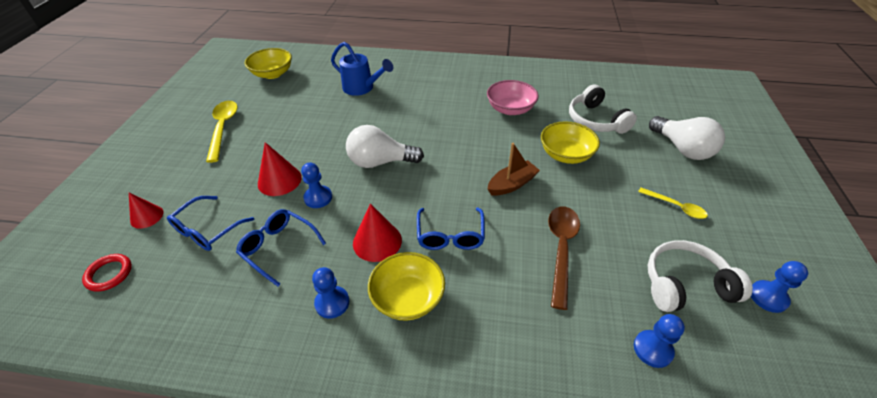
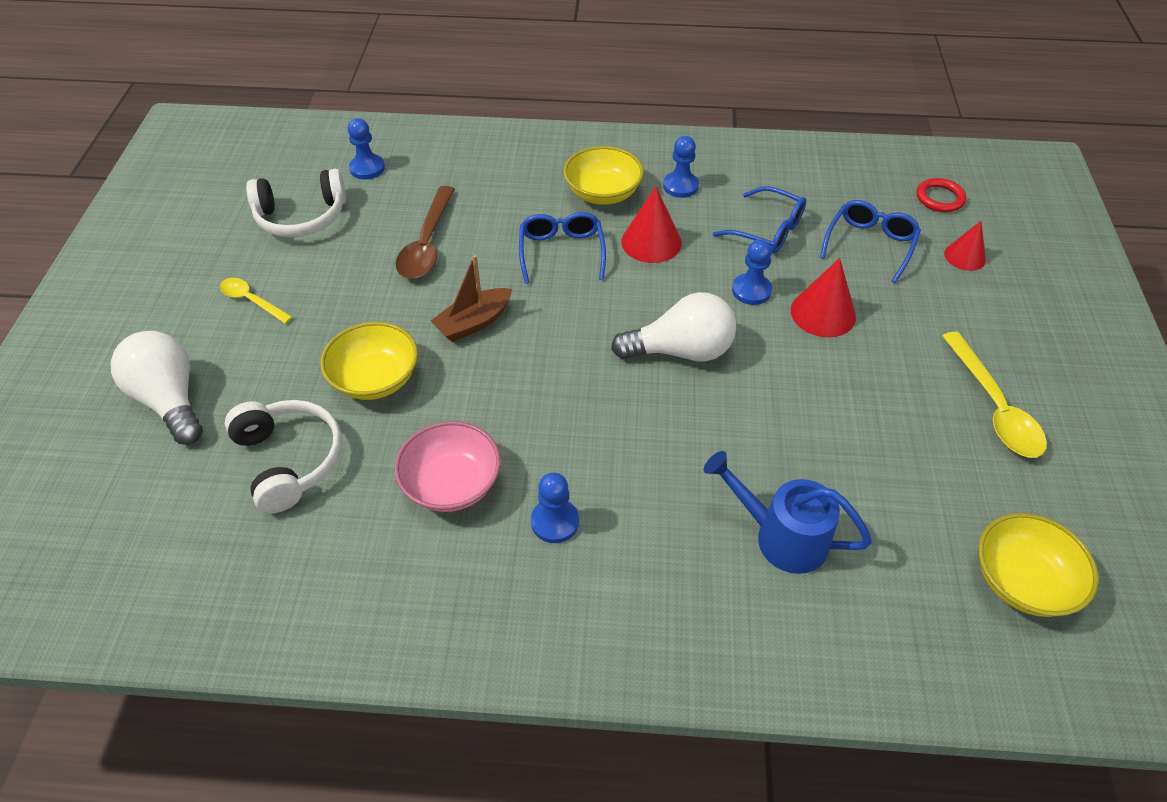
camera: 175 degrees right, 5 degrees up
(768, 297) = (221, 210): blue pawn -> blue pawn (555, 522)

